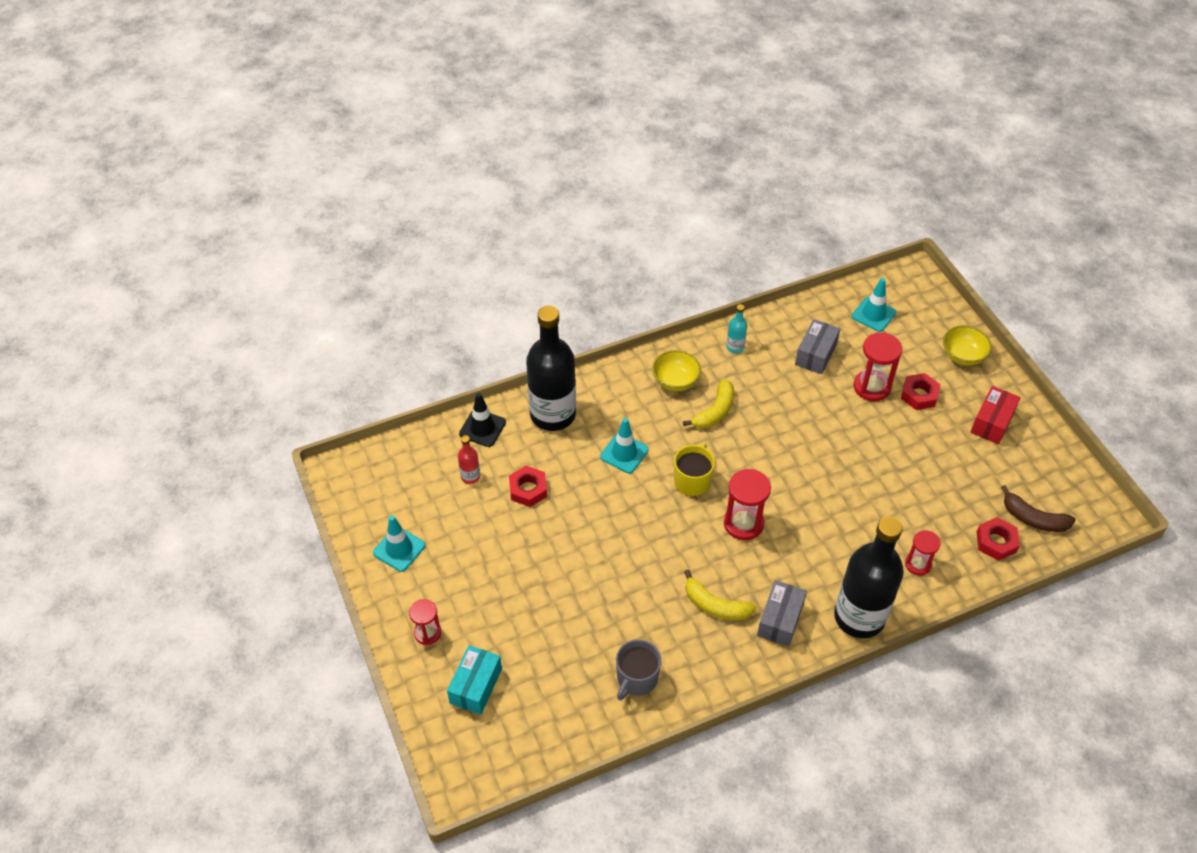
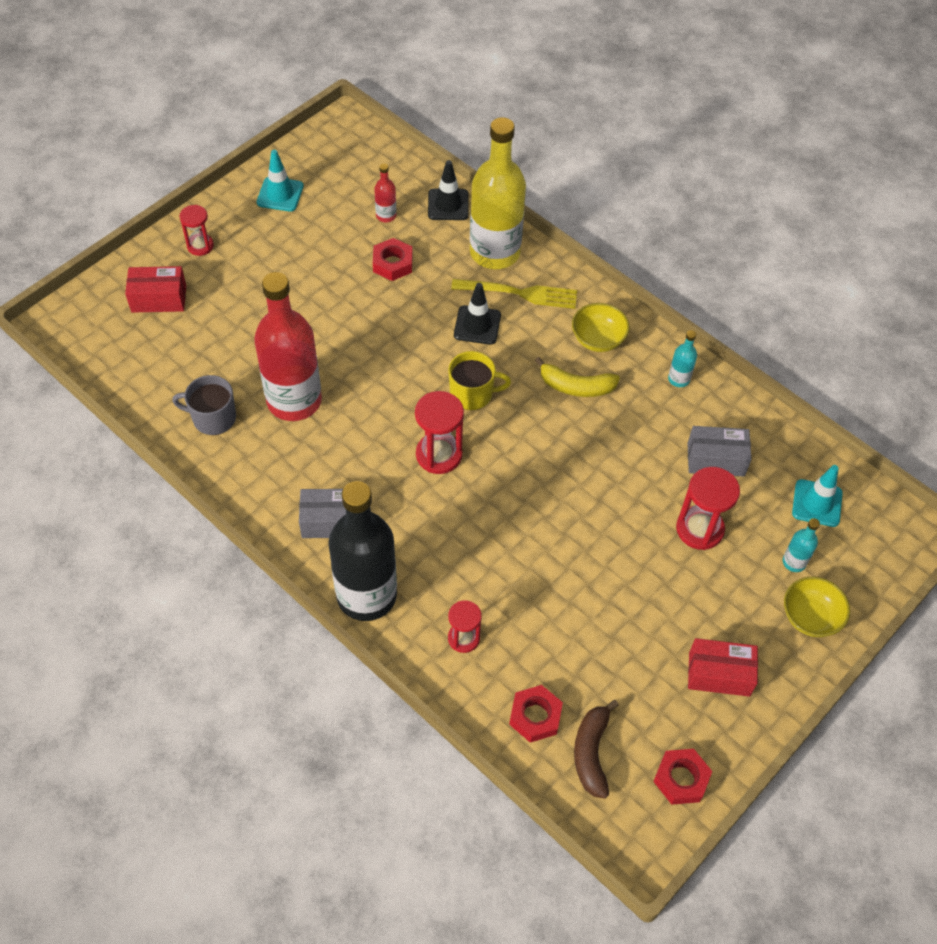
camera: 65 degrees right, 5 degrees up
(476, 686) = (159, 299): turquoise box -> red box
(553, 414) = (494, 252): black bottle -> yellow bottle
(604, 413) = (520, 293): none -> yellow fork
(624, 453) = (477, 325): turquoise traffic cone -> black traffic cone
(644, 609) = (294, 400): none -> red bottle
(715, 605) = (324, 459): yellow banana -> none
(916, 346) = (794, 562): none -> turquoise bottle
(919, 395) = (716, 582): red nut -> red nut (681, 779)

